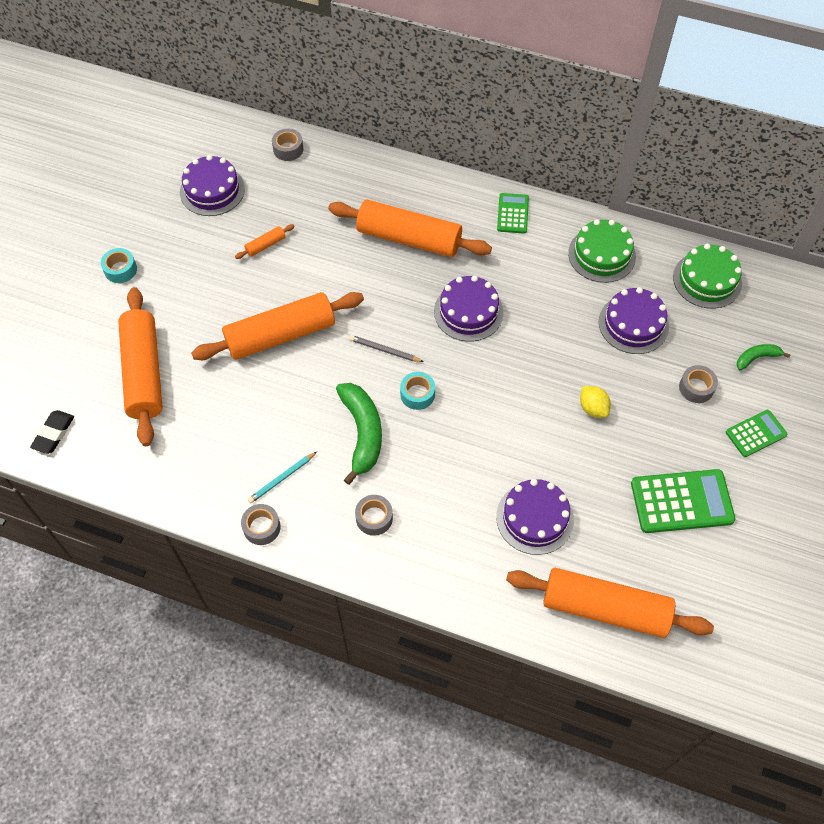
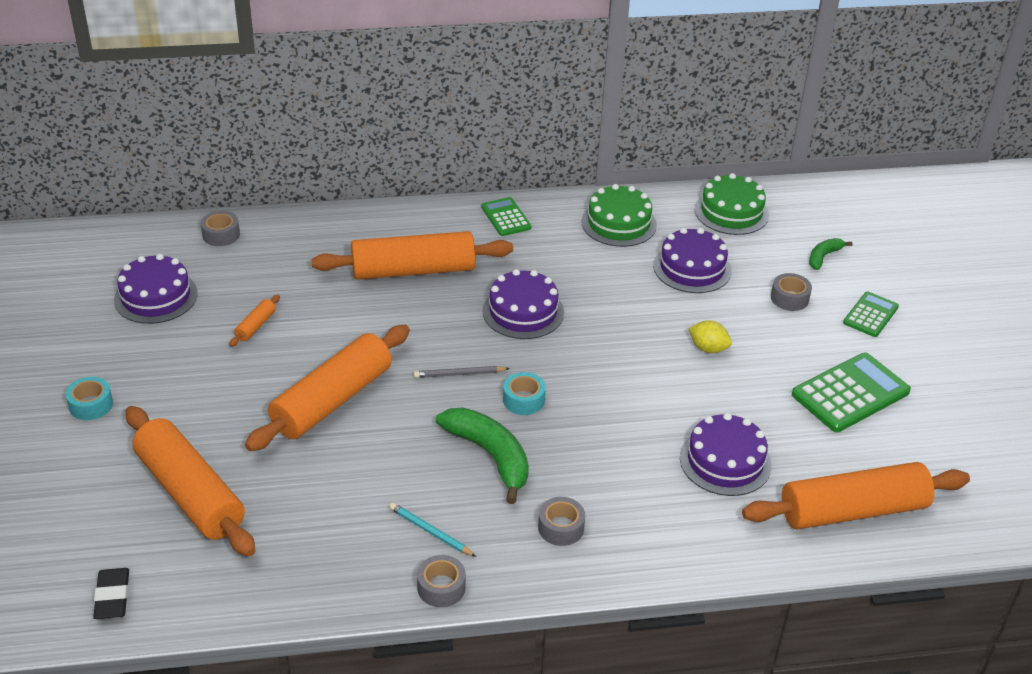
camera: 30 degrees left, 20 degrees down
(282, 478) = (430, 532): turquoise pencil -> turquoise pencil turned 105 degrees clockwise

